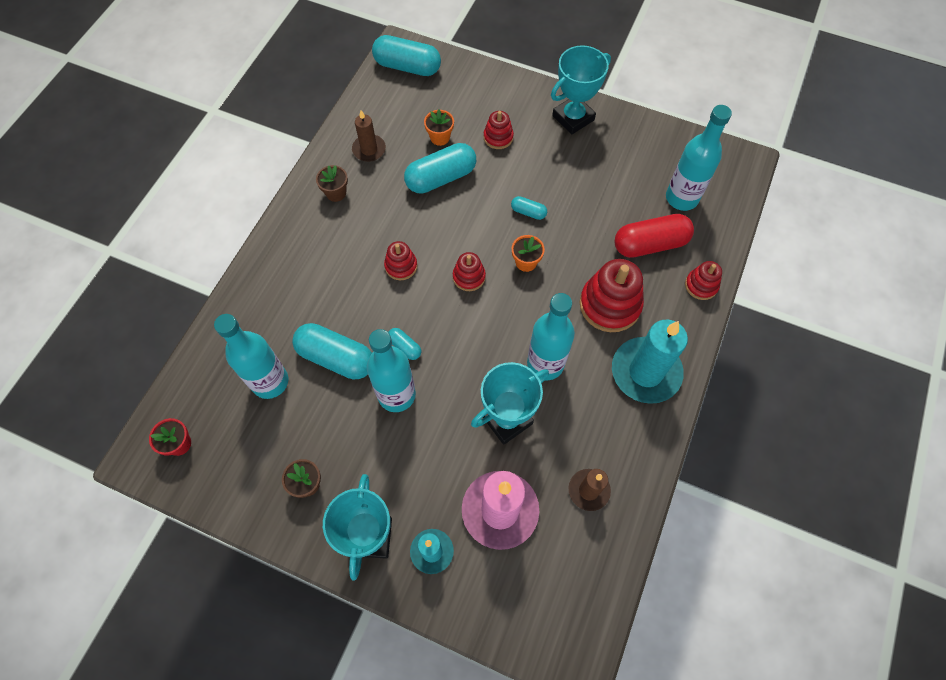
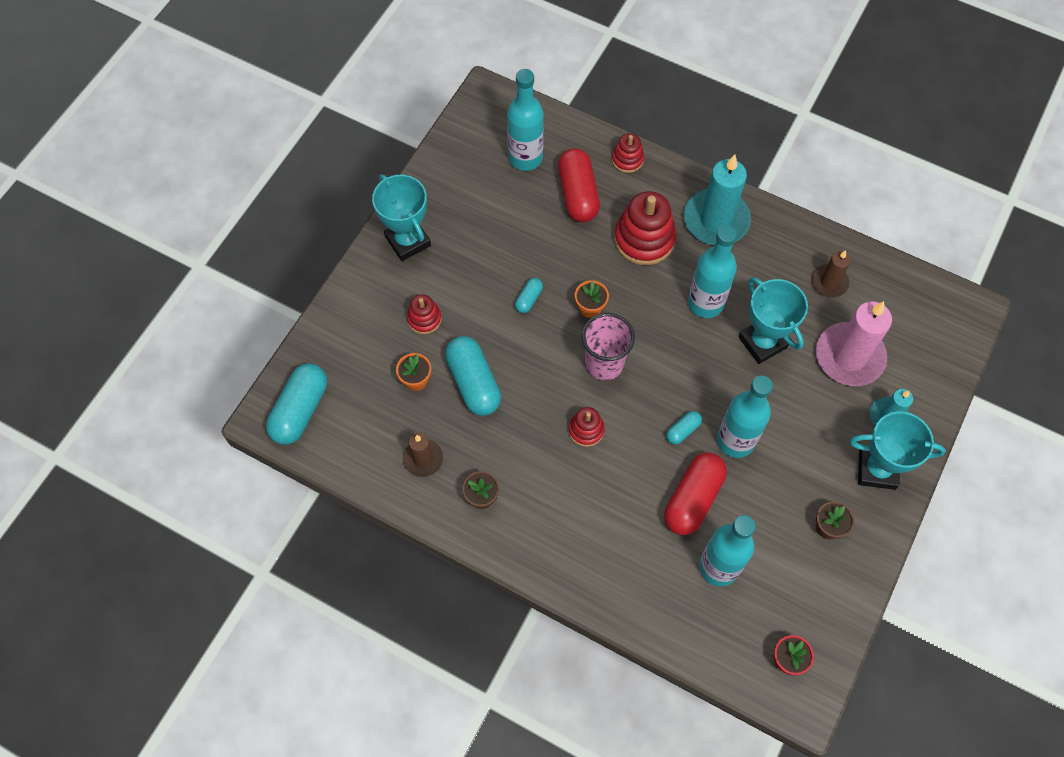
camera: 85 degrees left, 0 degrees up
(336, 358) = (693, 499): turquoise capsule -> red capsule
(469, 277) = (604, 363): red stacking toy -> pink cup

